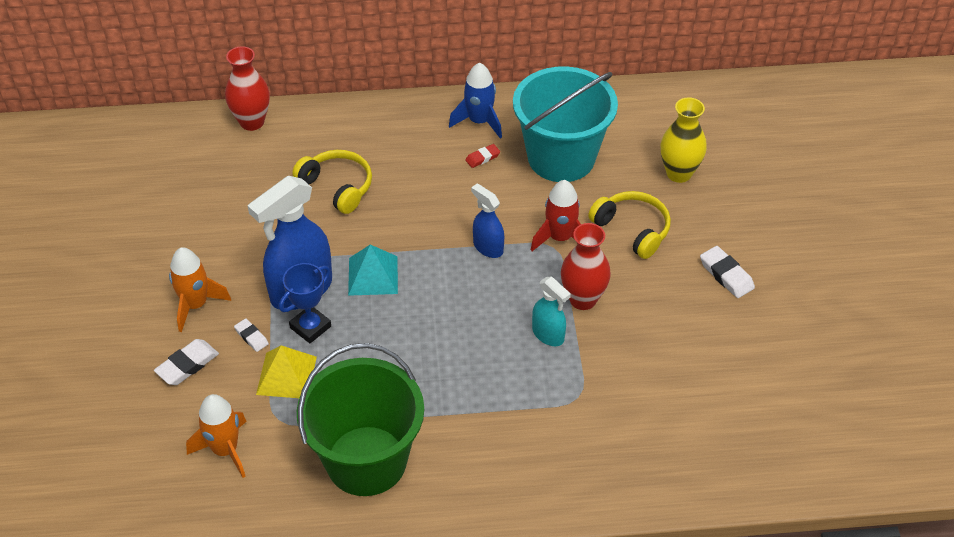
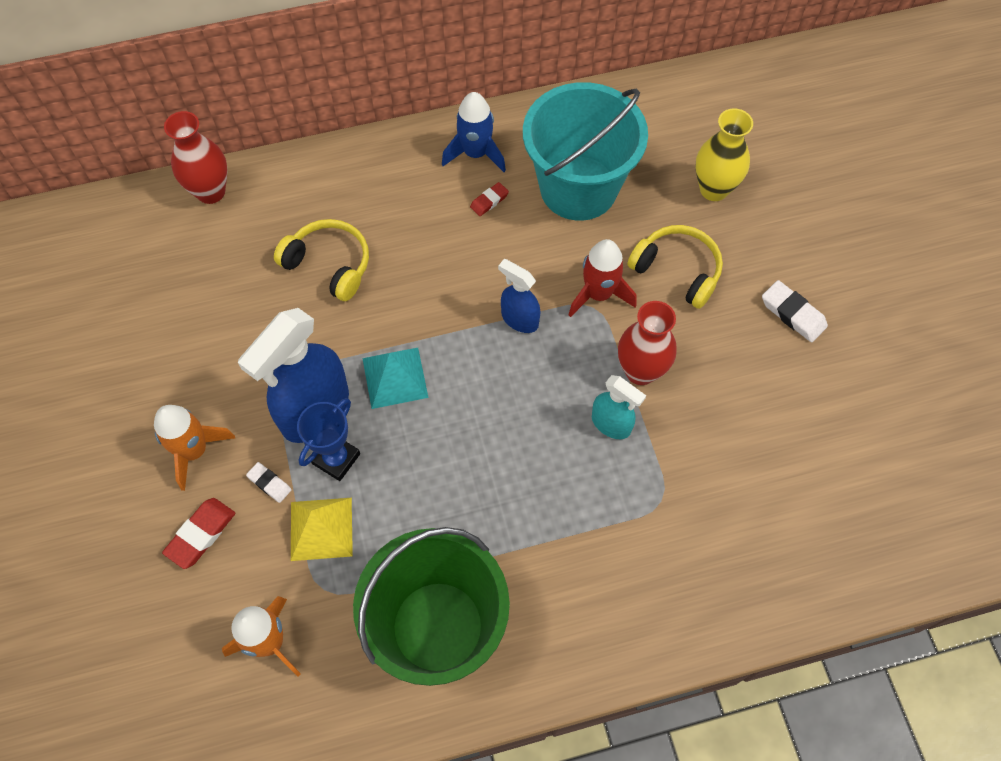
camera: 10 degrees left, 15 degrees up
(187, 365) = (201, 534): white eraser -> red eraser

